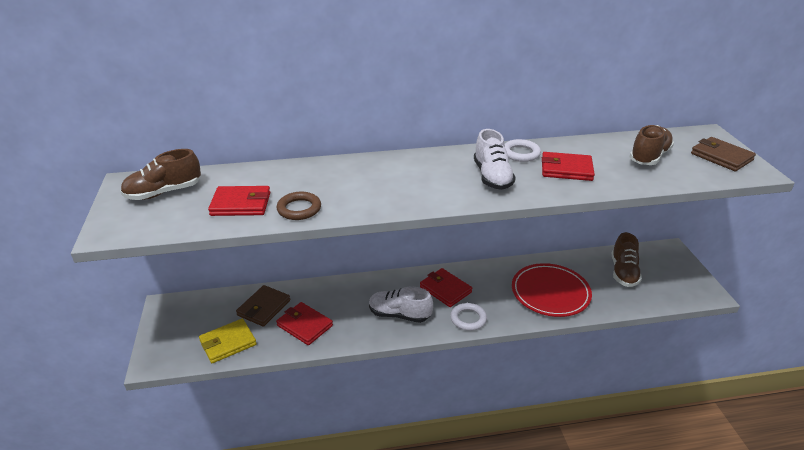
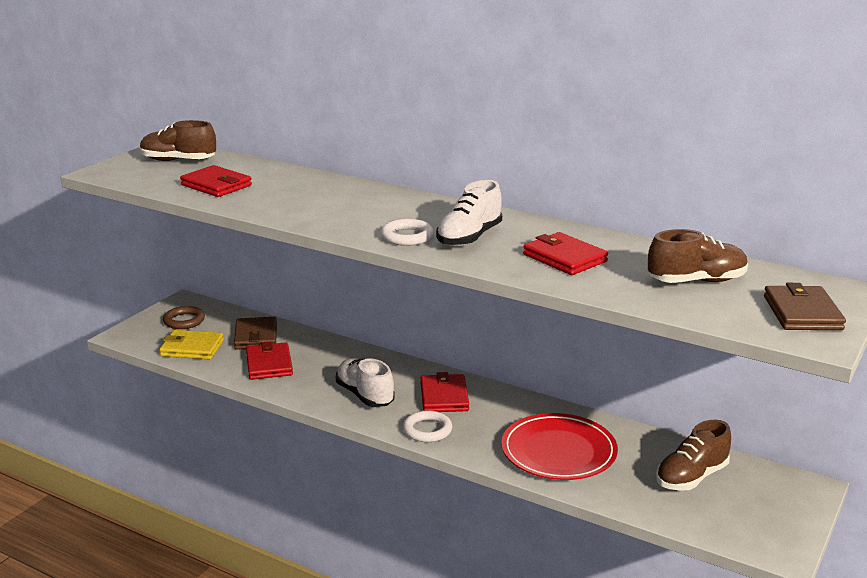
camera: 40 degrees right, 10 degrees down
(264, 308) = (256, 336): brown wallet -> brown wallet turned 75 degrees counterclockwise
(299, 209) = (252, 202): brown ring -> brown ring (184, 321)
(521, 153) = (544, 231): white ring -> white ring (407, 236)

